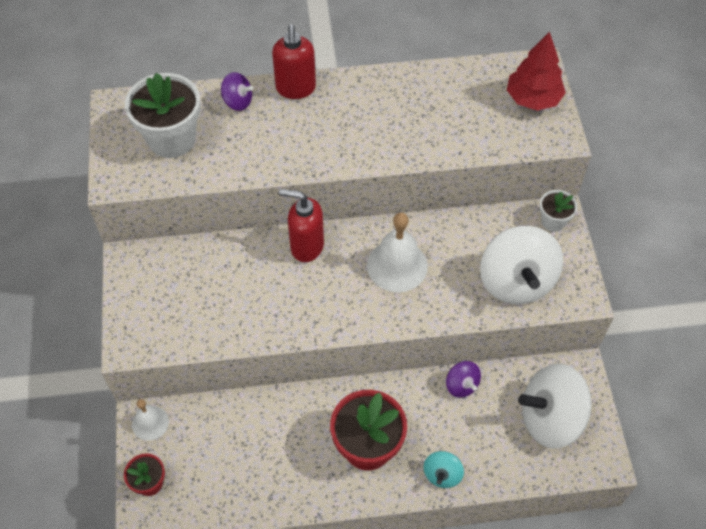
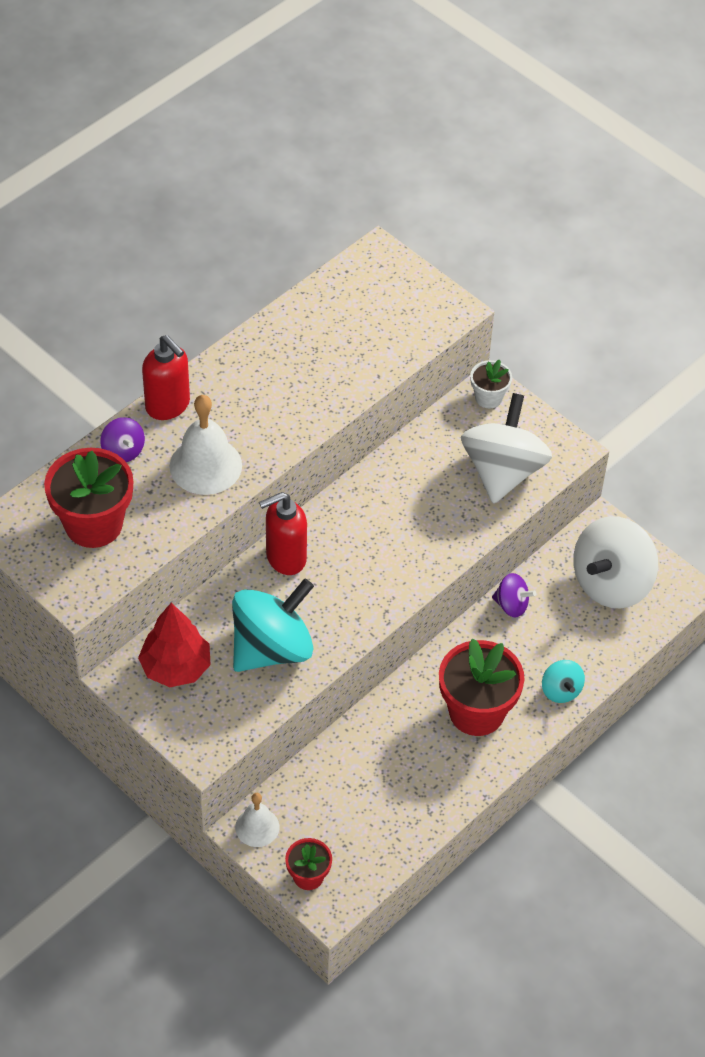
camera: 40 degrees left, 5 degrees down
(172, 139) = (93, 524): white flower pot -> red flower pot
(237, 102) = (123, 451): purple spinning top -> purple spinning top turned 75 degrees clockwise
(239, 304) = (272, 648): none -> turquoise spinning top
(397, 265) = (385, 523): white bell -> white bell (205, 465)
(516, 282) = (503, 471): white spinning top -> white spinning top turned 120 degrees counterclockwise
(533, 99) = (399, 288): red tree -> red tree (176, 667)

